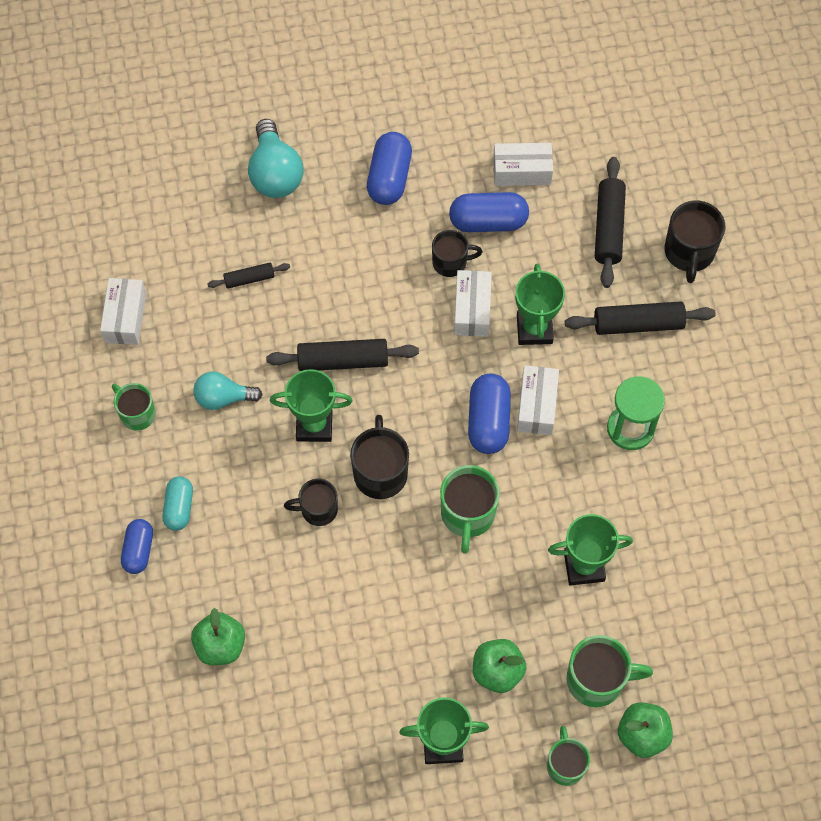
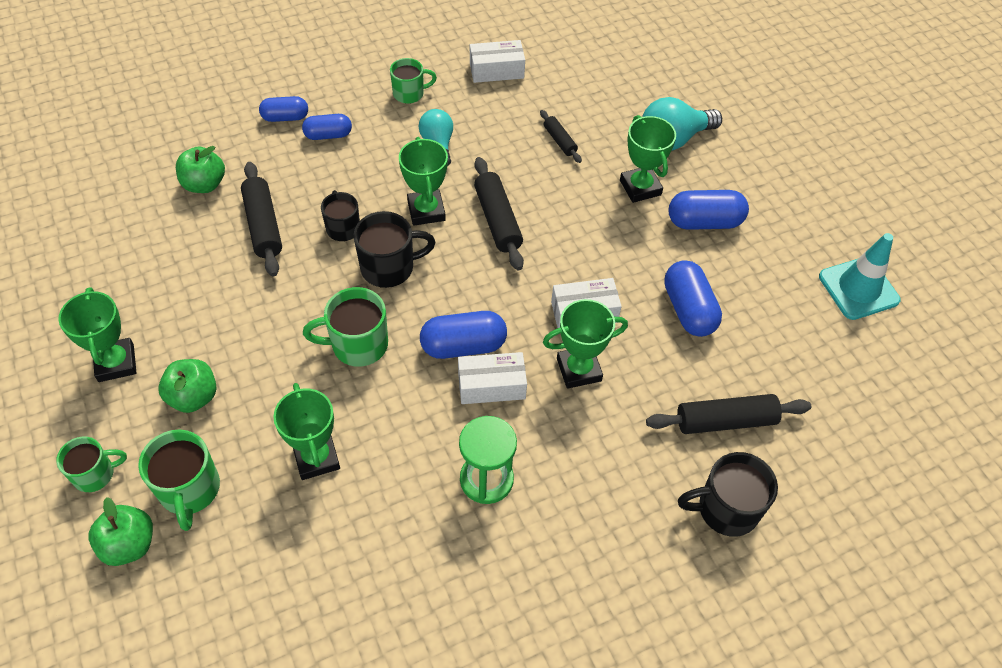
camera: 75 degrees right, 10 degrees down
(137, 413) = (409, 93): green mug -> green mug turned 45 degrees clockwise
(179, 508) = (328, 135): turquoise capsule -> blue capsule
(332, 221) = (640, 187): none -> green trophy
(451, 262) = (630, 286): black mug -> none
(495, 79) = (858, 288): none -> turquoise traffic cone
(522, 171) = (760, 329): white box -> none
(638, 324) = (616, 468): black rolling pin -> black rolling pin (263, 225)

